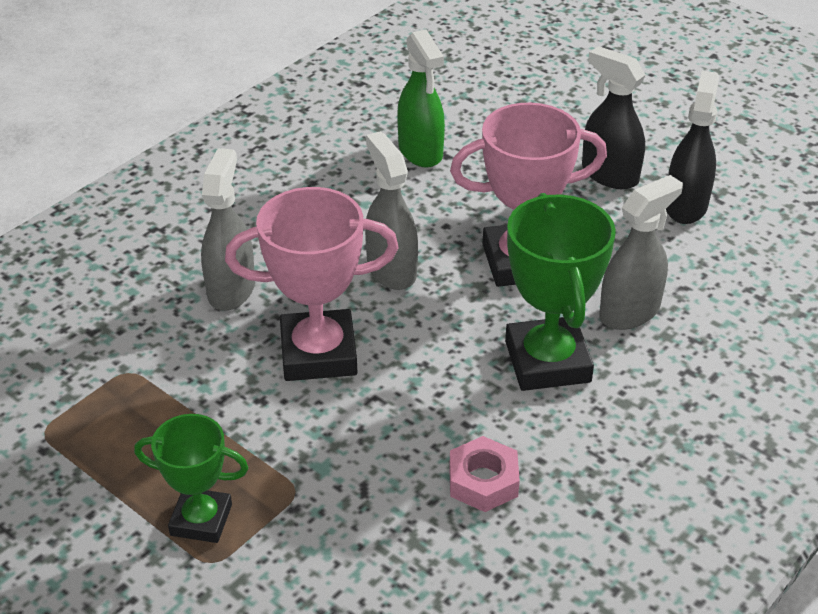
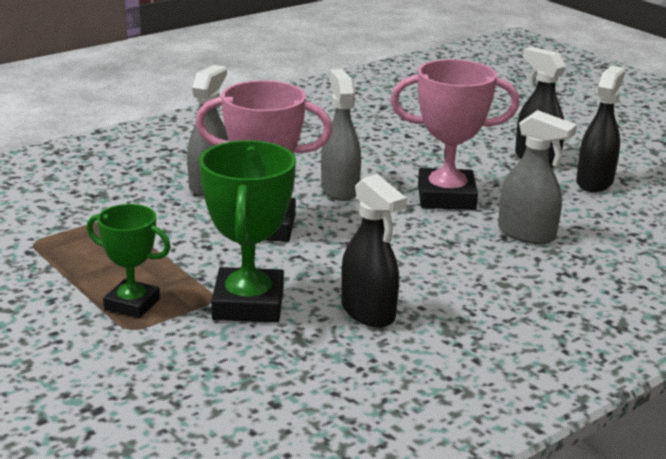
camera: 10 degrees right, 15 degrees down
(420, 152) = (388, 131): green spray bottle -> none
(483, 481) = (368, 312): pink nut -> black spray bottle
(547, 361) = (447, 253): green trophy -> green trophy (248, 304)
(630, 312) = (527, 234): grey spray bottle -> grey spray bottle turned 60 degrees clockwise

